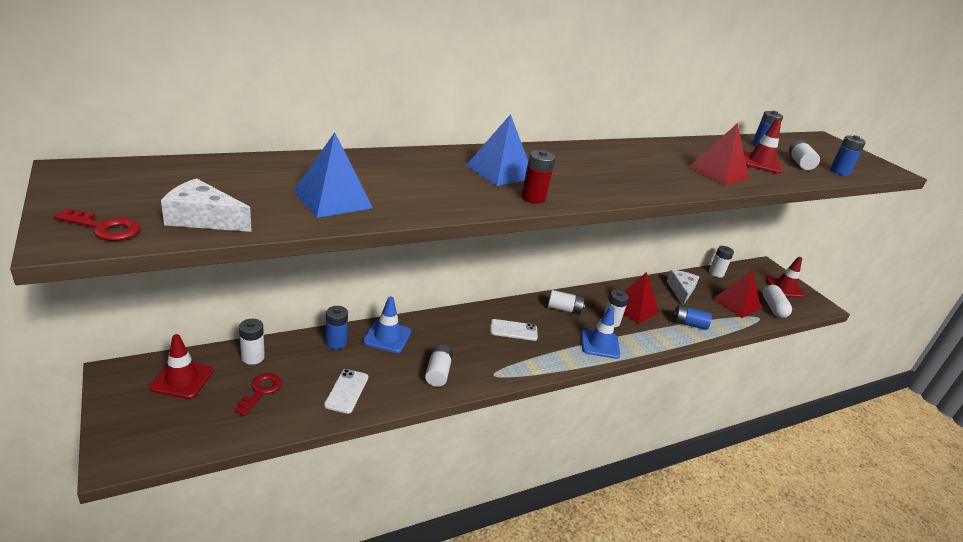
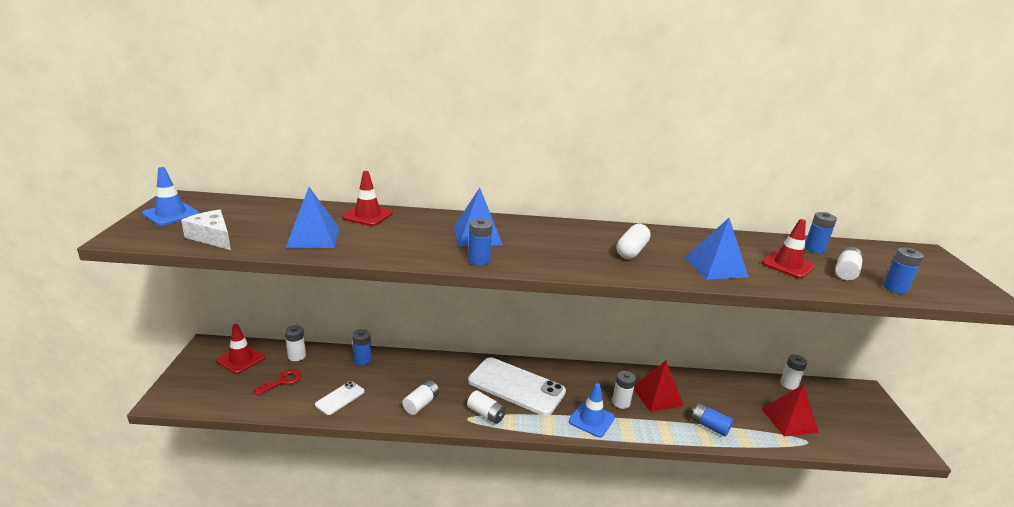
camera: 30 degrees right, 5 degrees down
(105, 228) = (150, 234): red key -> none
(387, 337) = (404, 365): blue traffic cone -> blue traffic cone (171, 214)
(513, 330) = (516, 386): white phone -> white phone, size x2.09
(533, 198) = (479, 260): red battery -> blue battery
(564, 309) = (581, 380): white battery -> white battery (486, 414)
(681, 291) = (728, 392): white cheese -> none
(718, 173) = (715, 267): red pyramid -> blue pyramid
(773, 308) = (836, 436): white capsule -> white capsule (631, 251)
(785, 288) = (873, 419): red traffic cone -> red traffic cone (367, 215)

